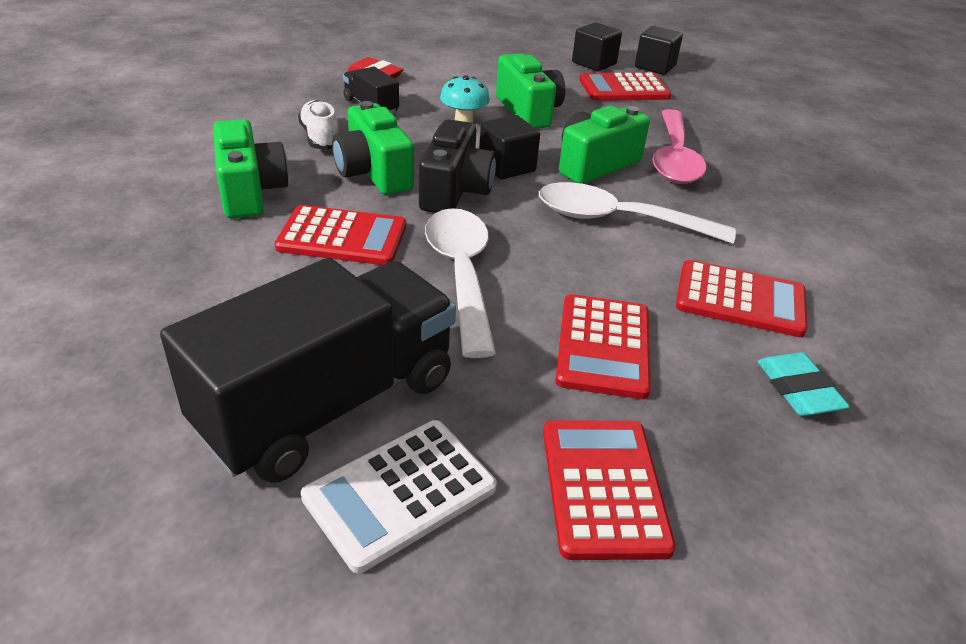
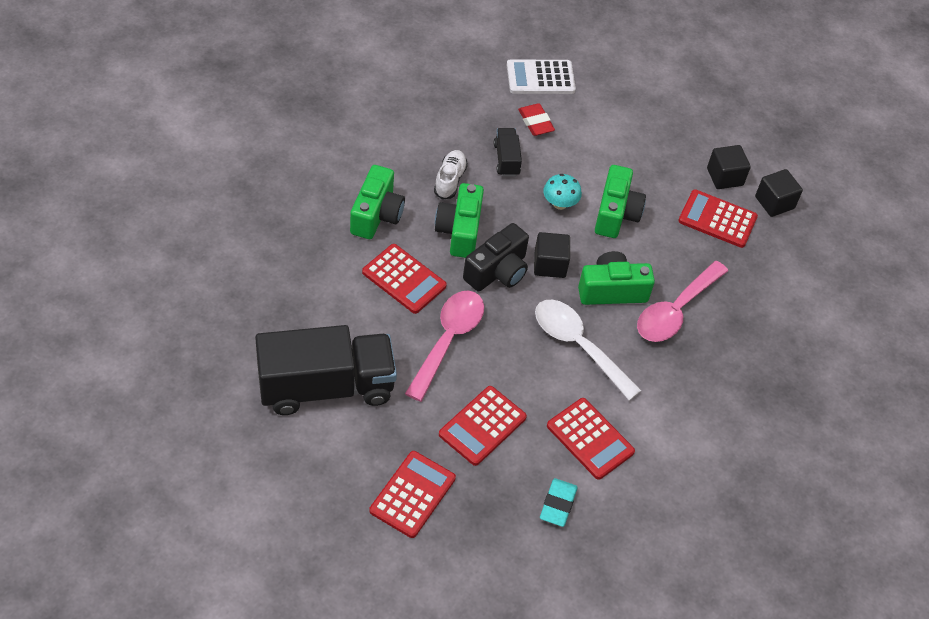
camera: 30 degrees right, 15 degrees up
(400, 493) = (326, 447): white calculator -> white calculator (540, 78)
(461, 274) = (448, 340): white spoon -> pink spoon

